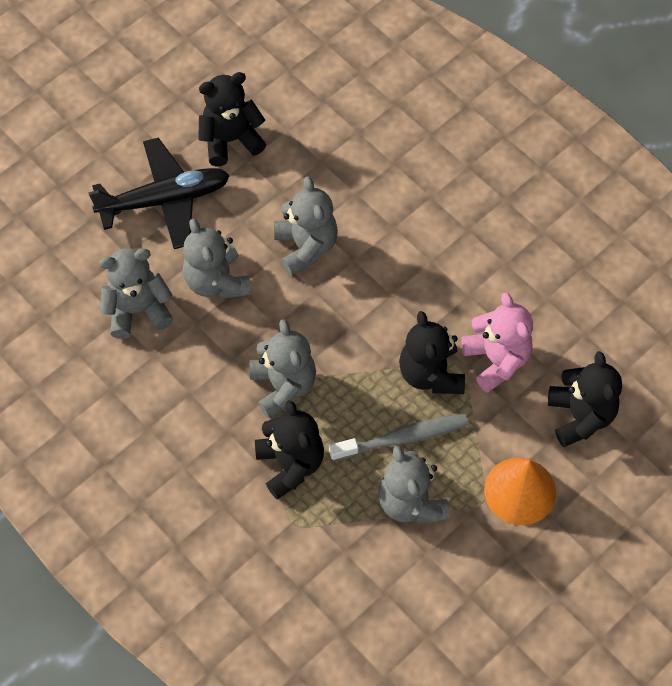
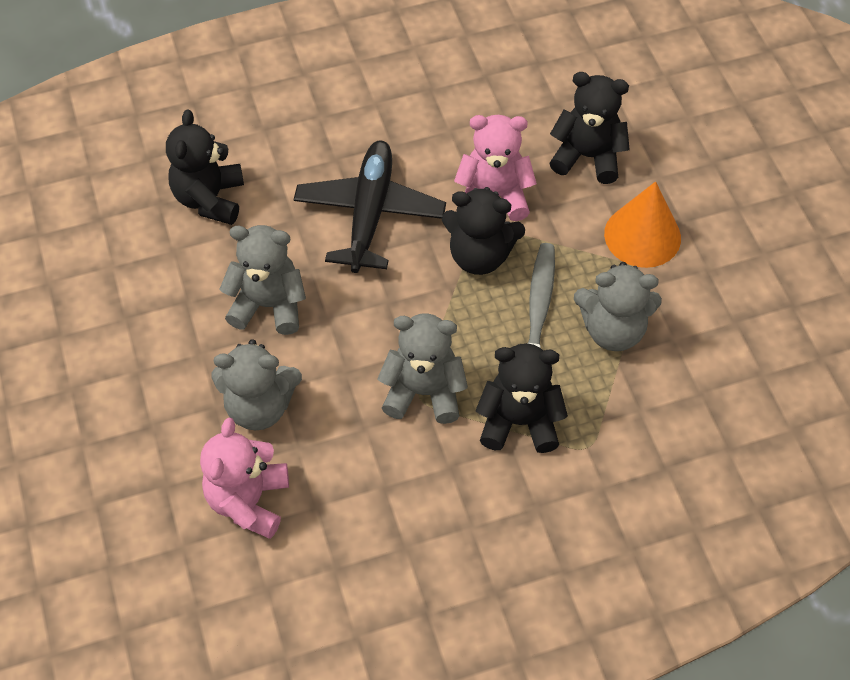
camera: 65 degrees left, 5 degrees down
(138, 310) = (249, 501): grey teddy bear -> pink teddy bear
(165, 200) = (122, 418): black plane -> black plane (370, 213)
(231, 140) = (89, 323): black teddy bear -> black teddy bear (210, 199)

